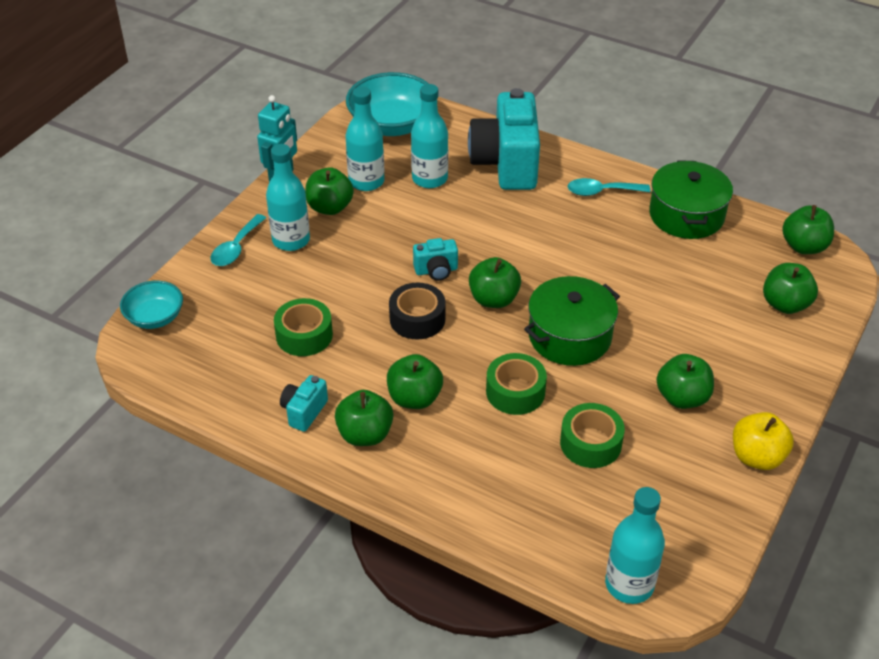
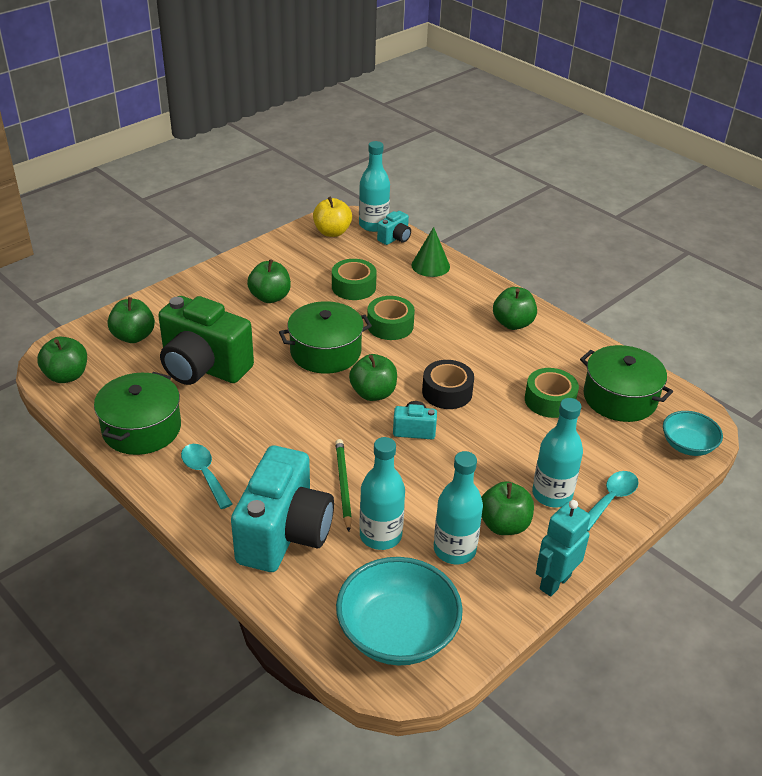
camera: 165 degrees left, 5 degrees down
(225, 357) = (620, 398): none -> green pot
(304, 412) = (556, 346): turquoise camera -> turquoise camera (395, 238)
(414, 398) = (469, 337): green apple -> none
(479, 208) = (343, 485): none -> green pencil
(506, 514) = (430, 265): none -> green cone
(601, 192) = (204, 474): turquoise spoon -> turquoise spoon turned 135 degrees counterclockwise
(682, 286) = (203, 367): none -> green camera
(757, 457) = (248, 259): yellow apple -> yellow apple (332, 232)

